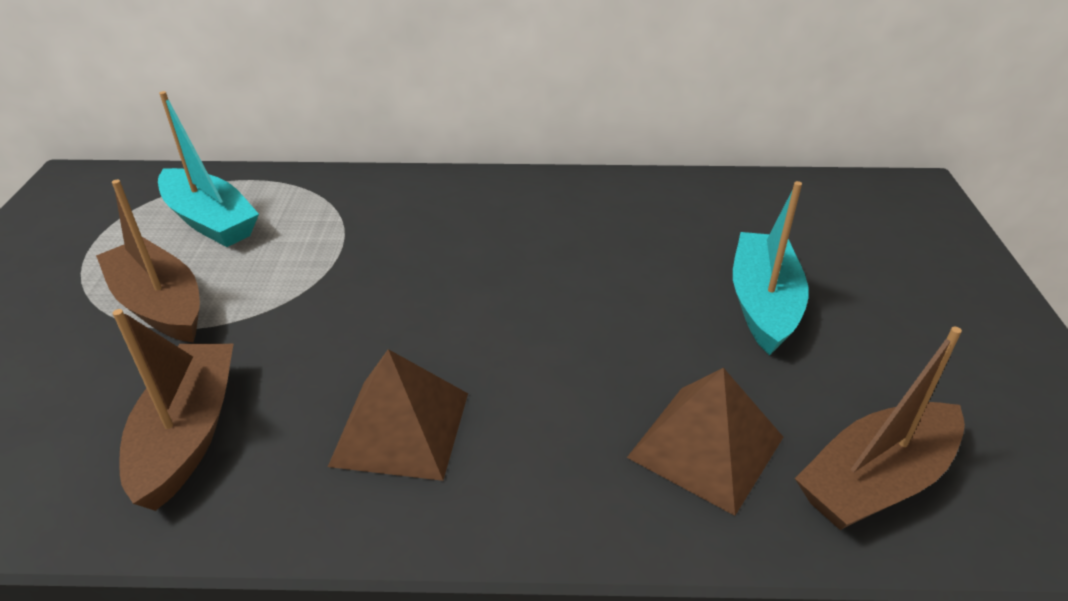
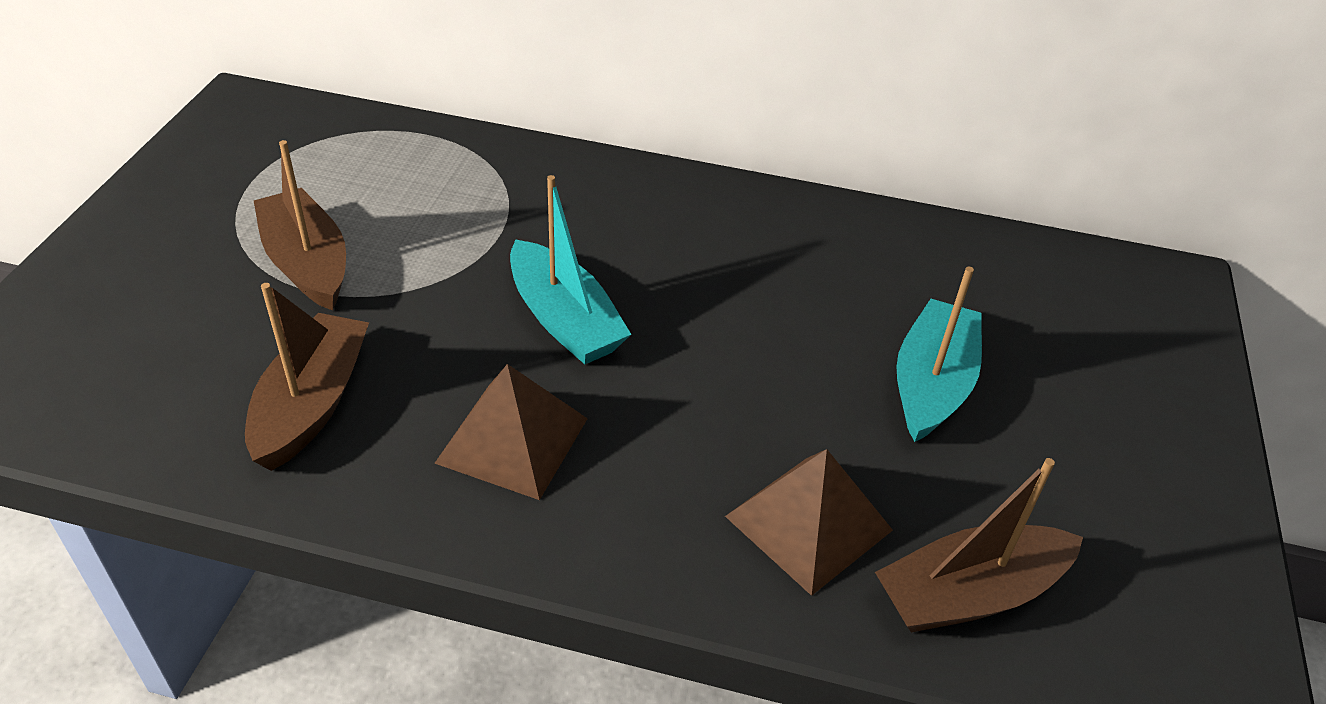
camera: 10 degrees right, 5 degrees up
(210, 221) = (373, 176): turquoise boat -> turquoise boat (564, 320)

